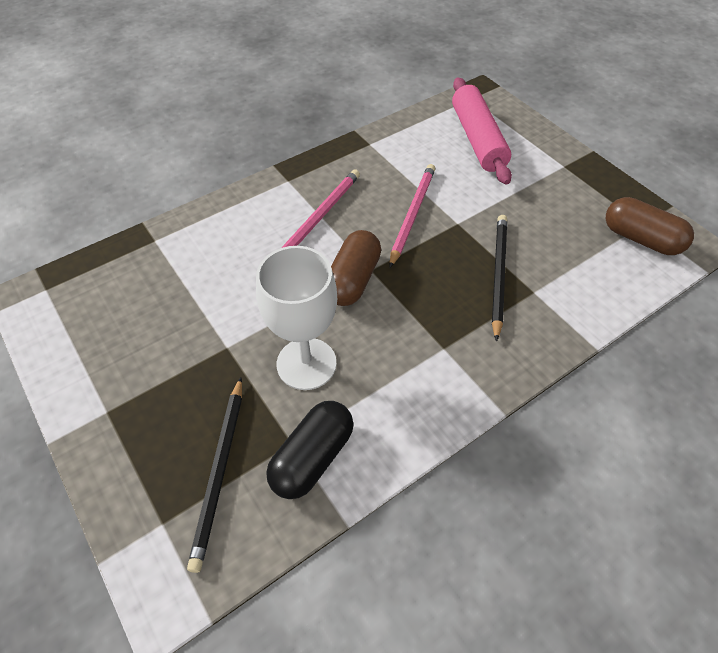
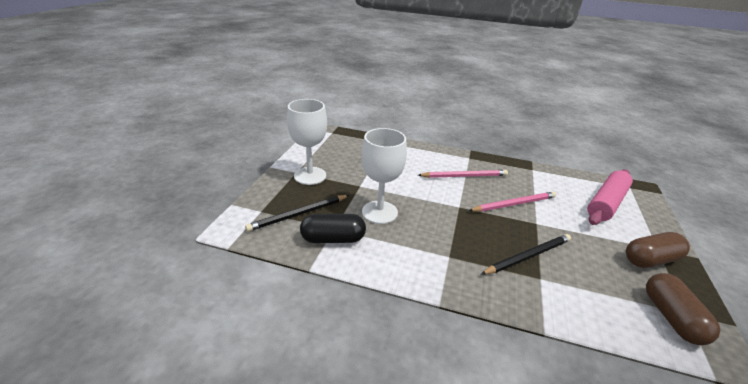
camera: 50 degrees right, 20 degrees down
(137, 397) = (310, 176): none -> white goblet
(353, 279) = (445, 204): brown capsule -> brown capsule (650, 260)

